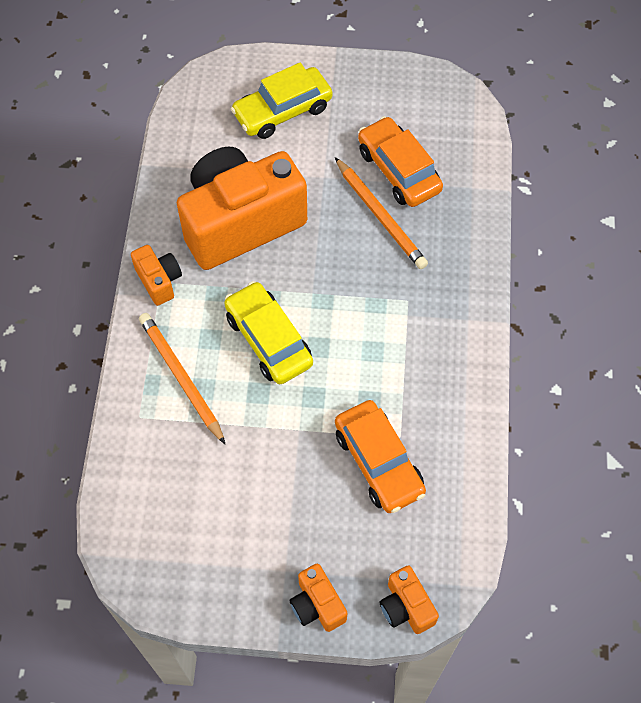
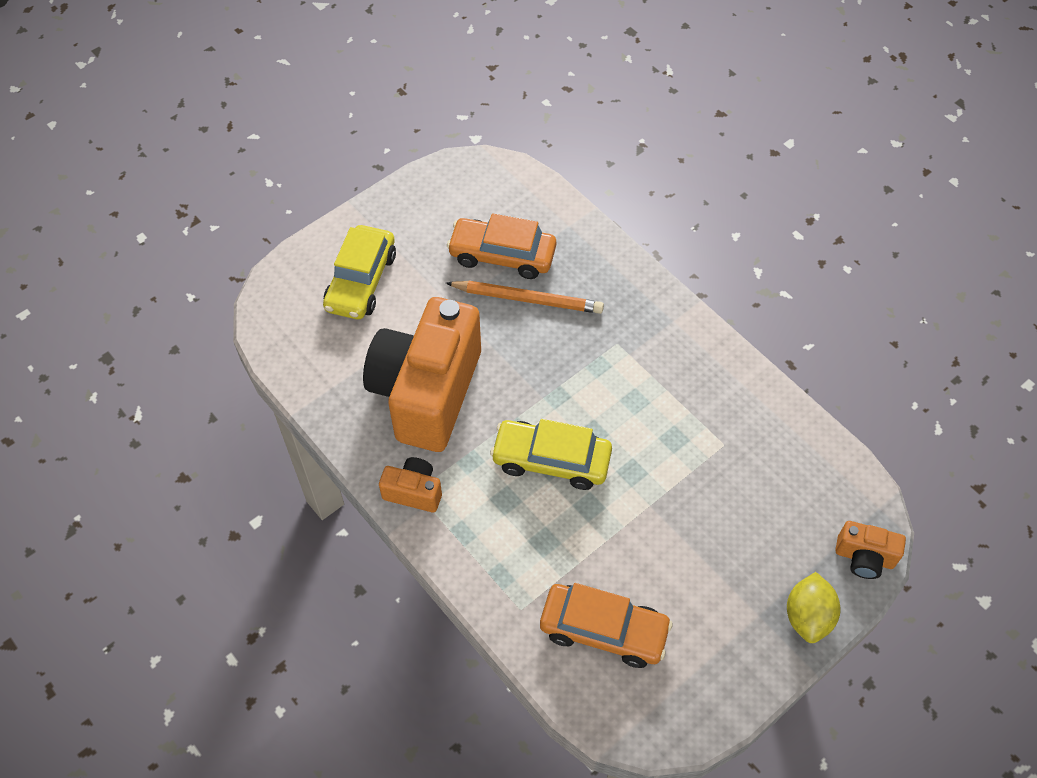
camera: 45 degrees left, 5 degrees down
(181, 377) = (518, 549): orange pencil -> none
(317, 605) = (807, 616): orange camera -> yellow lemon
(378, 462) = (730, 475): orange car -> orange car (603, 630)

